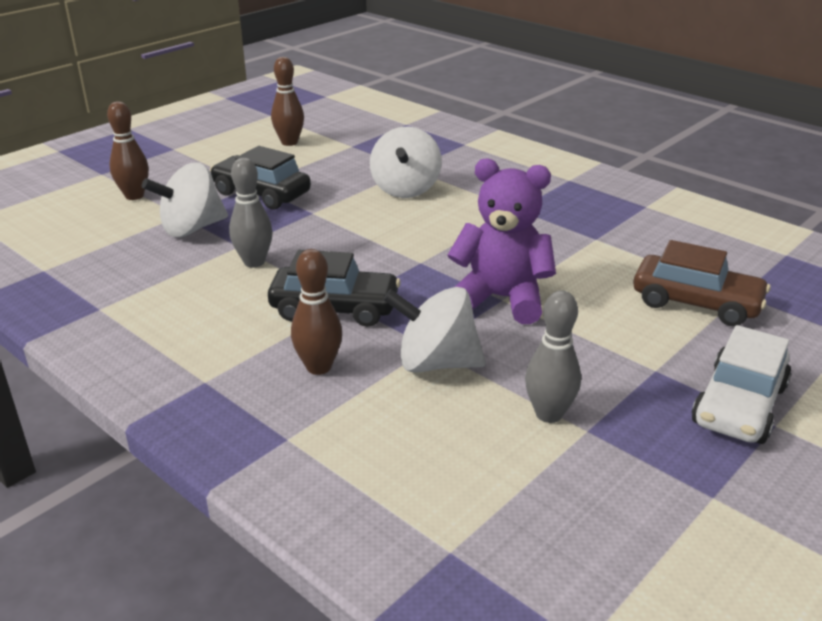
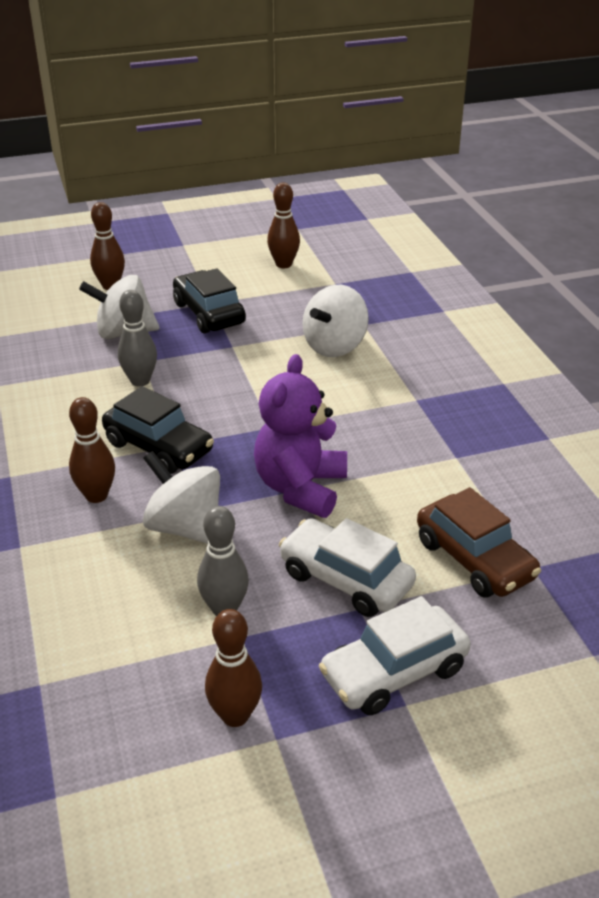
camera: 30 degrees right, 5 degrees up
(501, 299) = (300, 488): purple teddy bear -> purple teddy bear turned 120 degrees counterclockwise
(619, 353) = (345, 579): none -> white car
(659, 494) = (235, 715): none -> brown bowling pin

